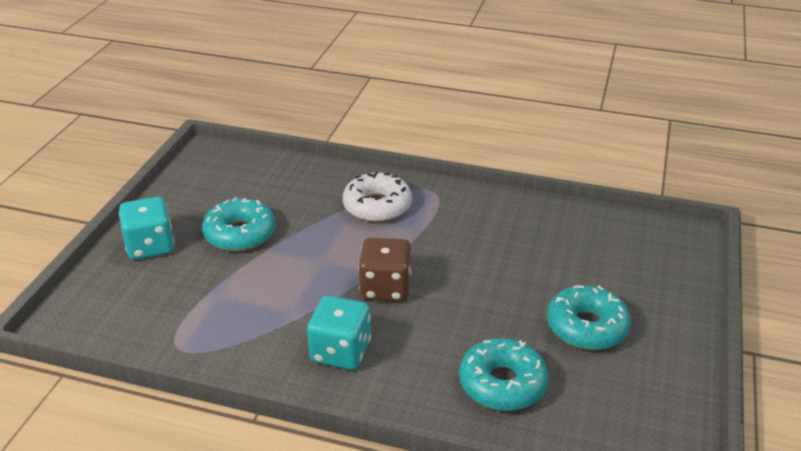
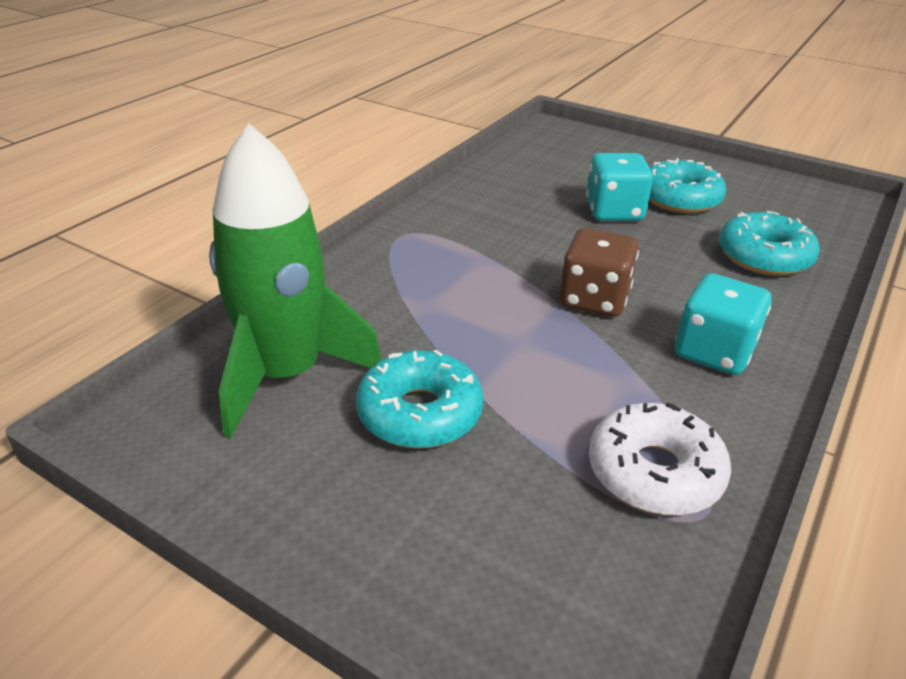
camera: 75 degrees left, 0 degrees up
(150, 246) = (404, 537): turquoise dice -> turquoise dice (614, 211)
(260, 184) = (286, 374): none -> green rocket
(377, 206) = (415, 277): white donut -> white donut (654, 472)

